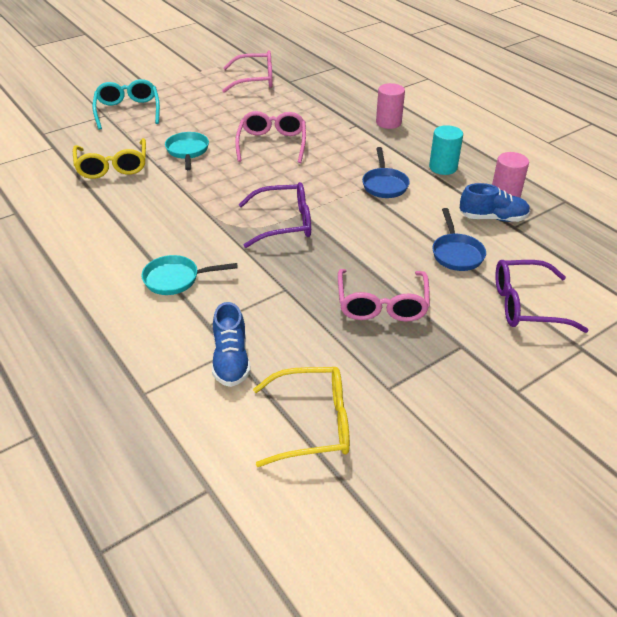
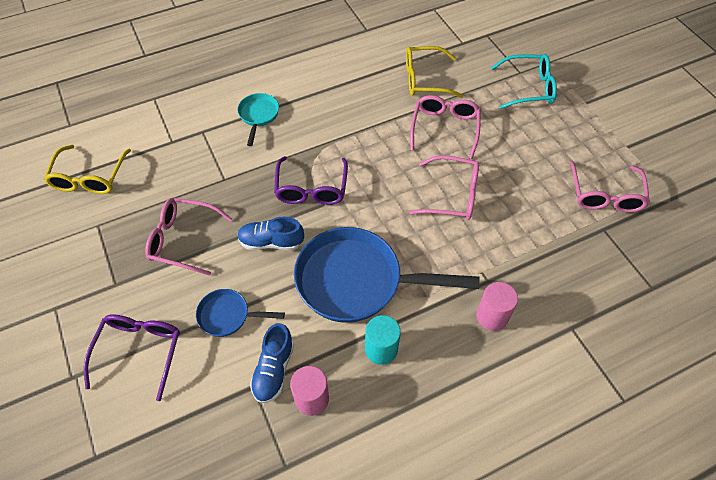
camera: 100 degrees right, 15 degrees up
(187, 151) = (444, 129): turquoise pan -> pink glasses
(231, 360) = (163, 141): blue shoe -> blue shoe (271, 242)
(384, 184) = (357, 281): blue pan -> blue pan, size x2.10

